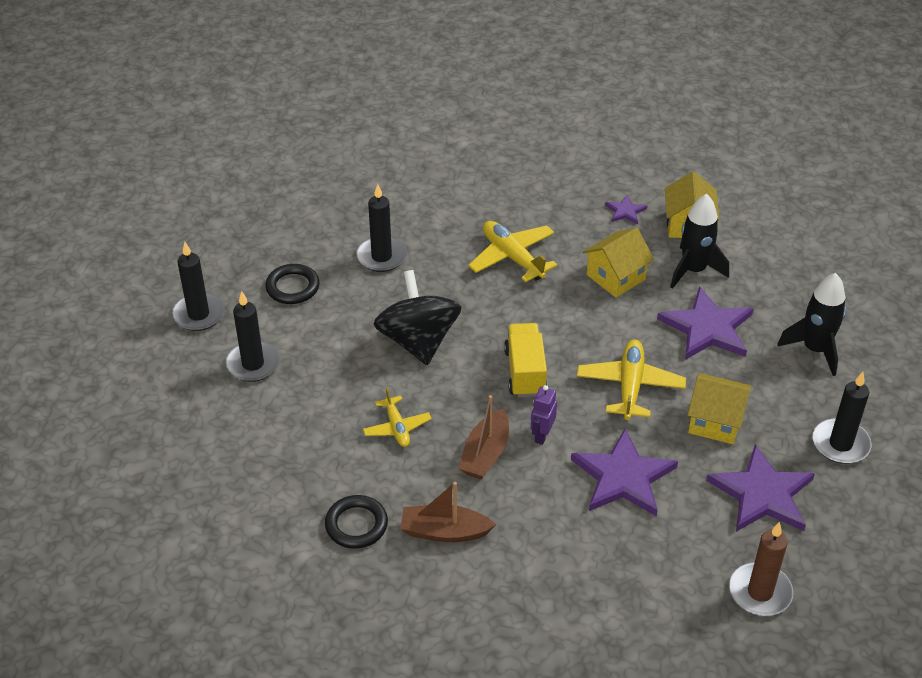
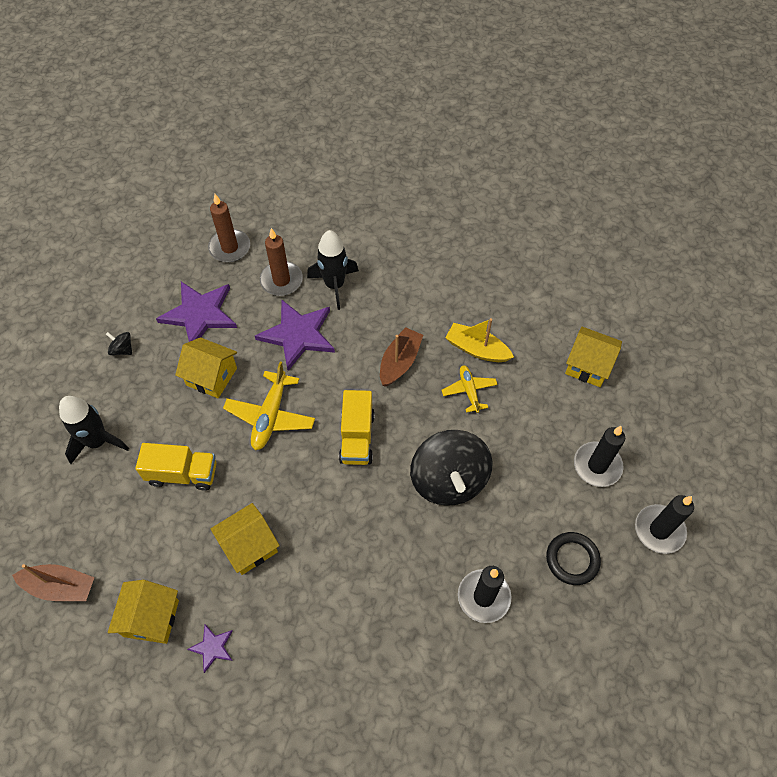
camera: 175 degrees left, 15 degrees up
(244, 466) = (588, 365): none -> yellow house
(356, 525) = (499, 312): black ring -> none
(387, 475) = (477, 349): none -> yellow boat
(444, 531) = (435, 303): brown boat -> brown boat (60, 587)
(512, 257) = (347, 583): yellow plane -> none
(542, 435) = (353, 375): purple robot -> none
(667, 548) = (281, 280): none -> brown candle
(693, 270) = (169, 549): black rocket -> black rocket (334, 285)
(707, 328) = (182, 474): purple star -> yellow truck
(840, 444) = (122, 349): black candle -> black spinning top

